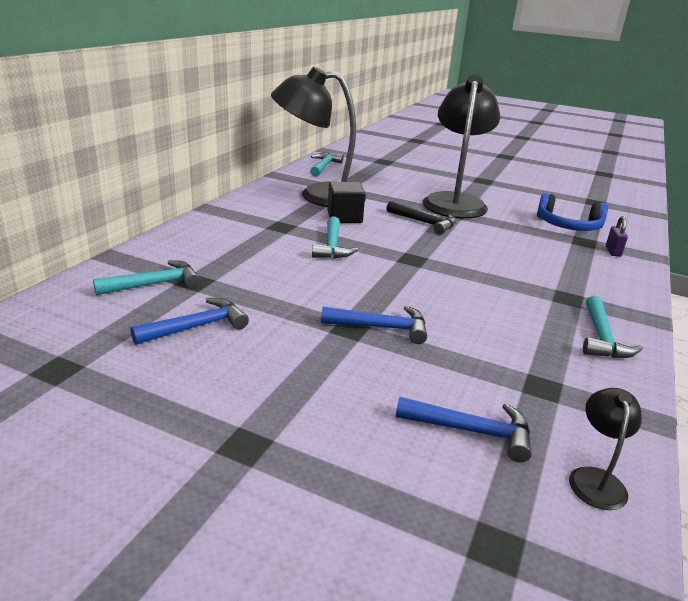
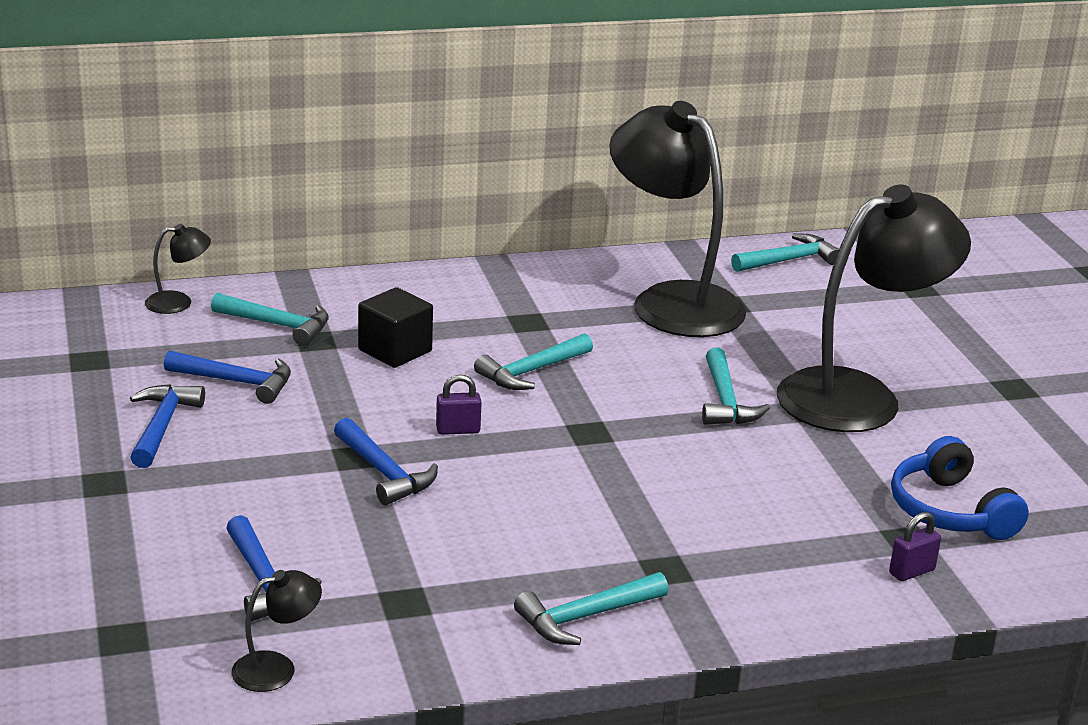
camera: 50 degrees right, 0 degrees up
(57, 301) = (179, 302): none -> black lamp
(205, 380) = (162, 426): none -> blue hammer
(344, 217) = (633, 345): black cube -> black cube (395, 351)
(363, 287) = (458, 430): none -> purple padlock
(424, 223) = (725, 401): black hammer -> turquoise hammer

